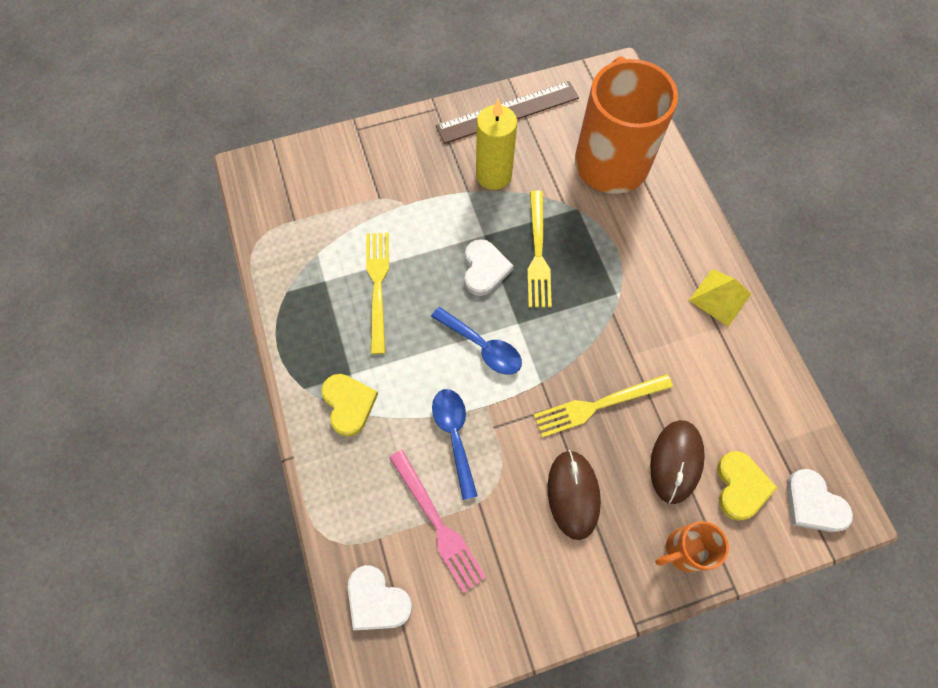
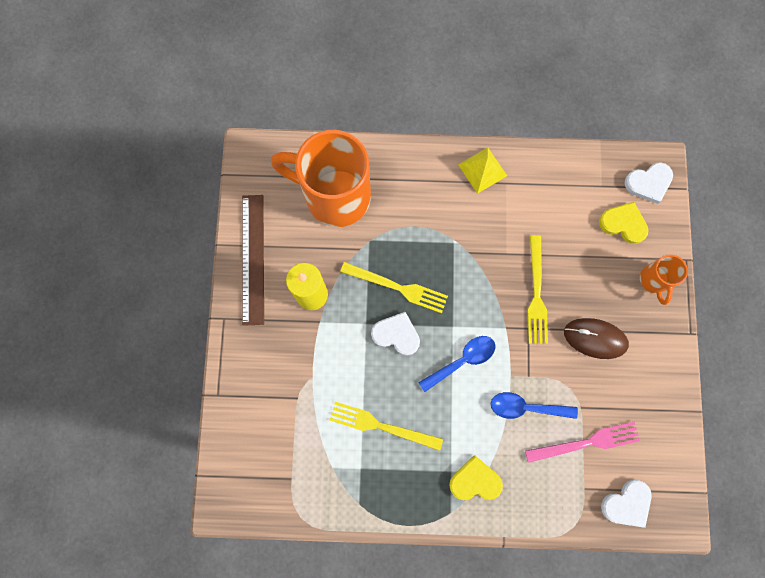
camera: 70 degrees left, 10 degrees up
(676, 461) = (593, 258): brown mouse -> none

